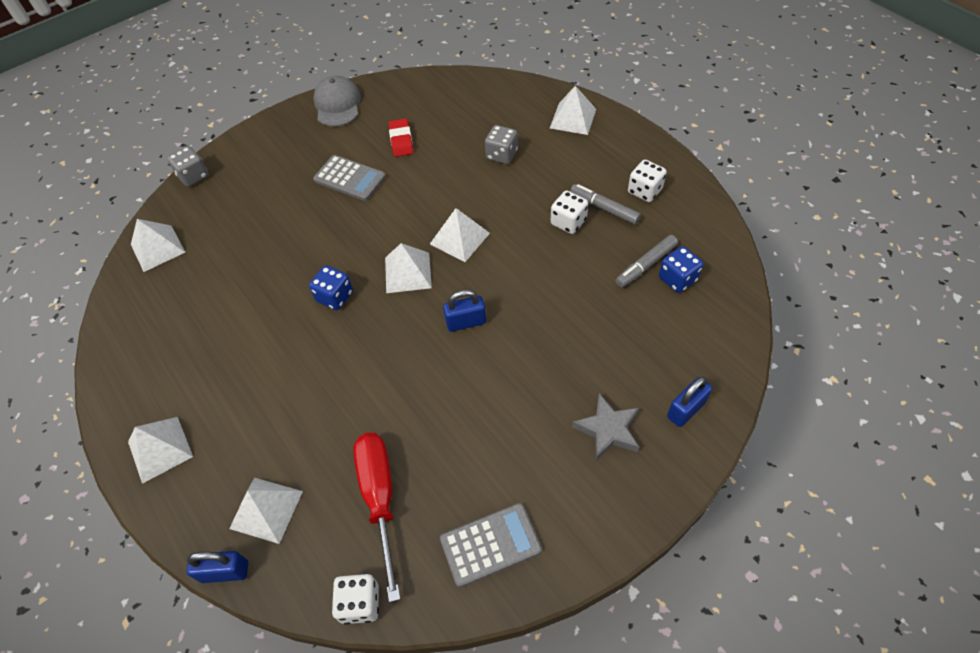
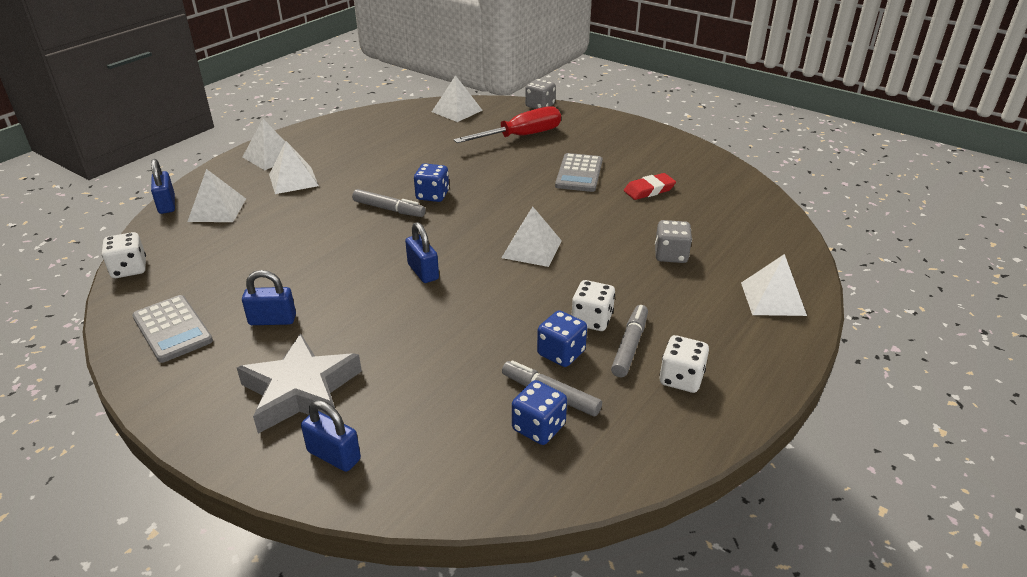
camera: 70 degrees right, 20 degrees down
(337, 104) = (674, 147): grey cap -> none
(344, 337) = (388, 209): none -> grey marker
(380, 497) = (225, 259): red screwdriver -> red screwdriver (522, 136)
(408, 272) = (474, 227): white pyramid -> white pyramid (293, 180)
(502, 451) = (272, 320): none -> blue padlock
(602, 249) = (561, 353): none -> blue dice
(608, 430) = (301, 391): grey star -> grey star, size x1.52

